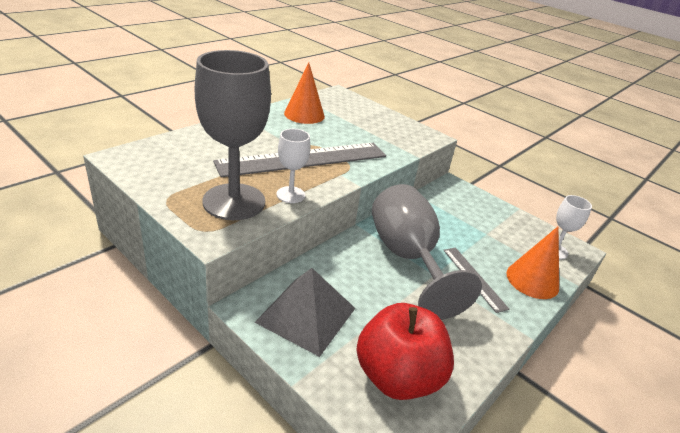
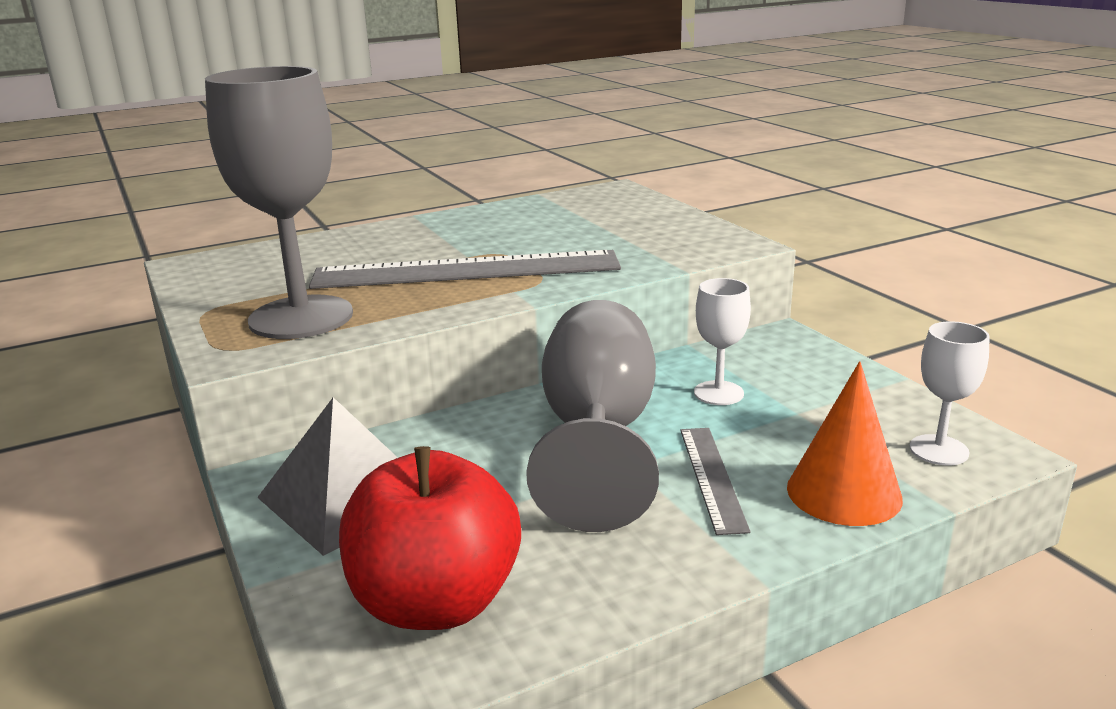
camera: 25 degrees right, 10 degrees down
(290, 195) = (400, 313): white goblet -> white goblet (718, 393)
(304, 114) = (524, 216): orange cone -> none

